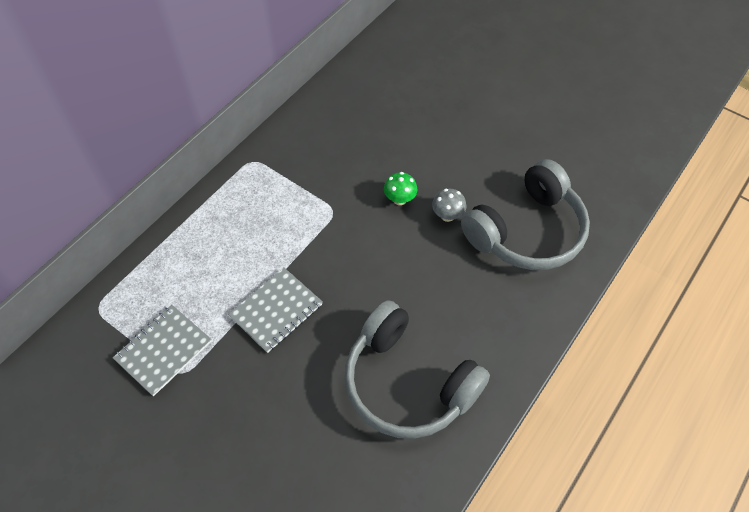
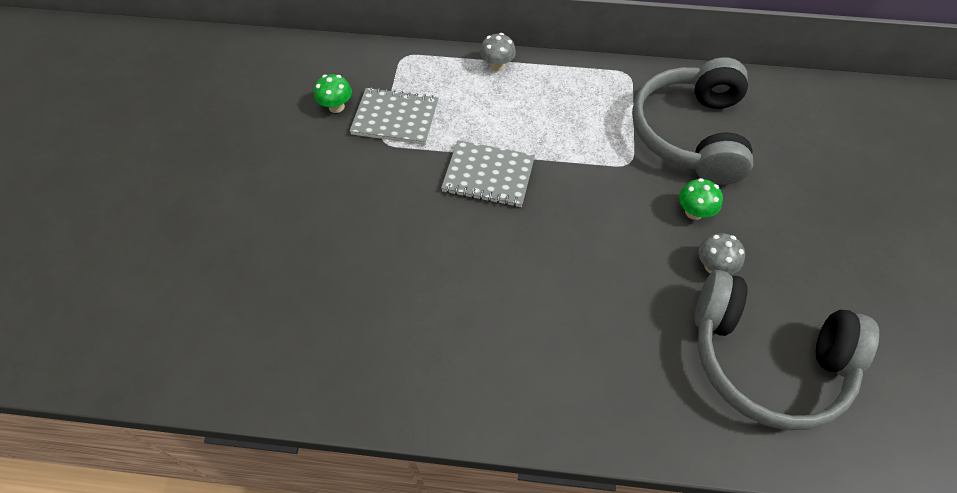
camera: 60 degrees right, 0 degrees up
(110, 394) = (336, 107): none -> green mushroom
(170, 243) = (497, 66): none -> grey mushroom
(408, 382) = (489, 326): grey headphones -> grey headphones (690, 134)

